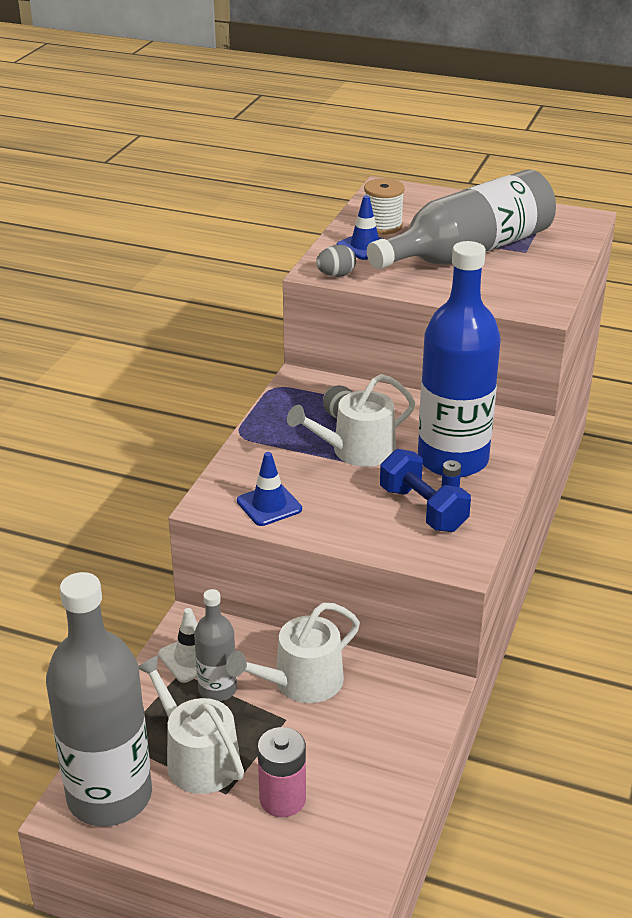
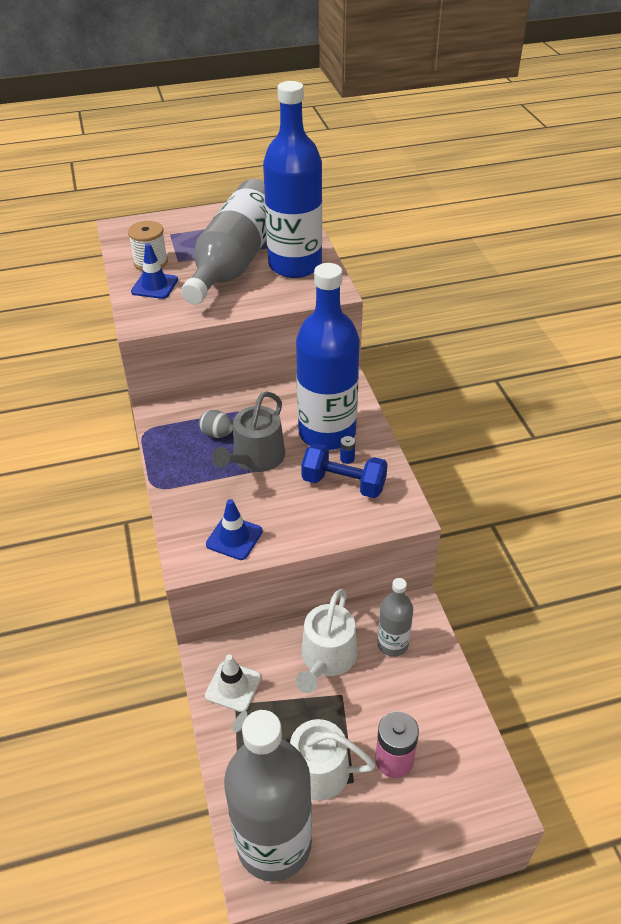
camera: 35 degrees left, 10 degrees up
(217, 689) = (274, 701): grey bottle -> grey bottle (392, 644)
(336, 275) = (157, 321): grey egg -> none
(356, 451) = (255, 458): white watering can -> grey watering can
(528, 274) = (295, 265): none -> blue bottle

